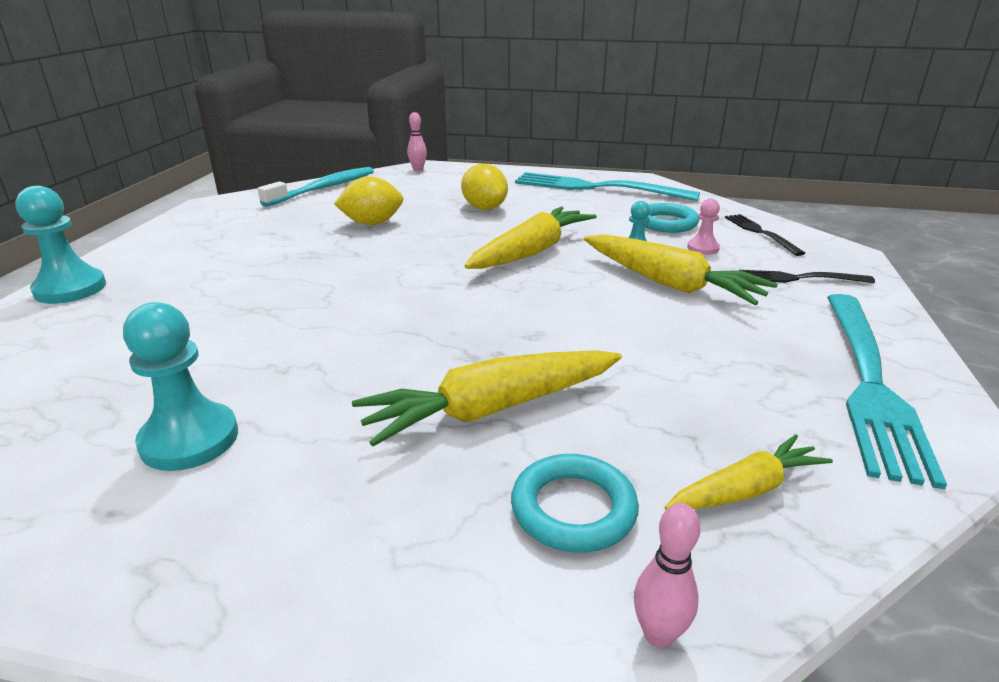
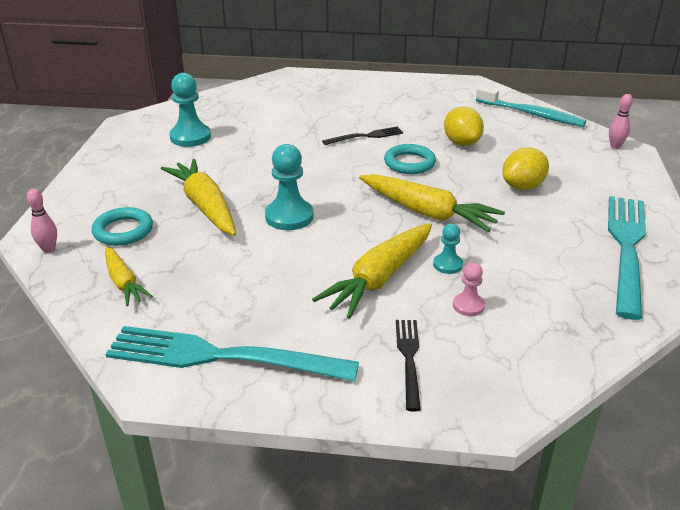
camera: 85 degrees right, 5 degrees up
(70, 289) = (330, 79): turquoise pawn -> turquoise pawn (289, 217)
(666, 223) = (532, 289): turquoise ring -> turquoise ring (409, 163)
(760, 232) = (532, 353): black fork -> black fork (366, 136)

